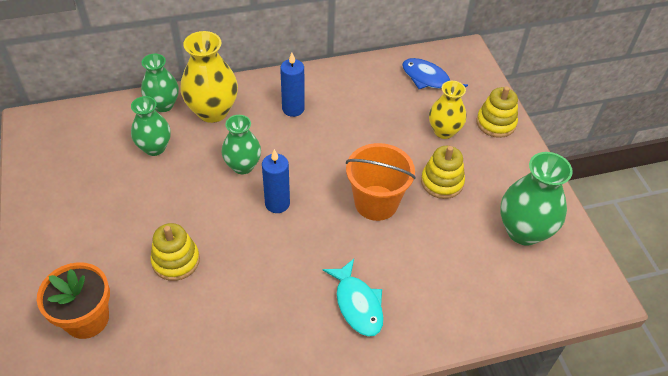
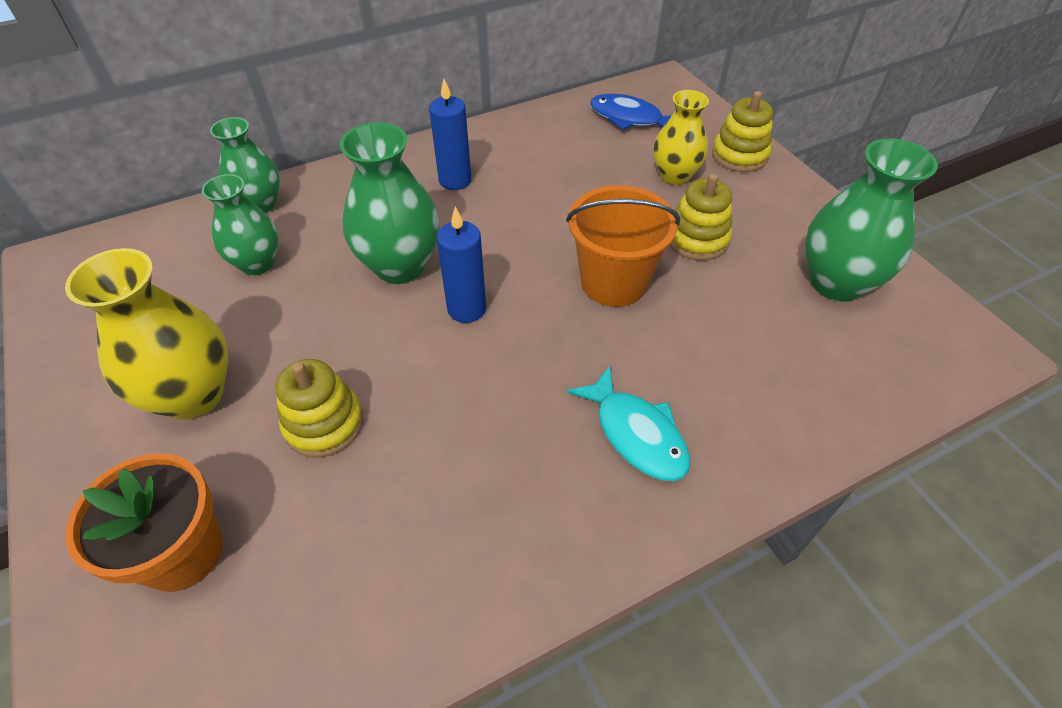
camera: 10 degrees left, 0 degrees up
(212, 111) = (337, 201): yellow vase -> yellow vase (193, 395)
(243, 166) = (400, 266): green vase -> green vase, size x1.52

